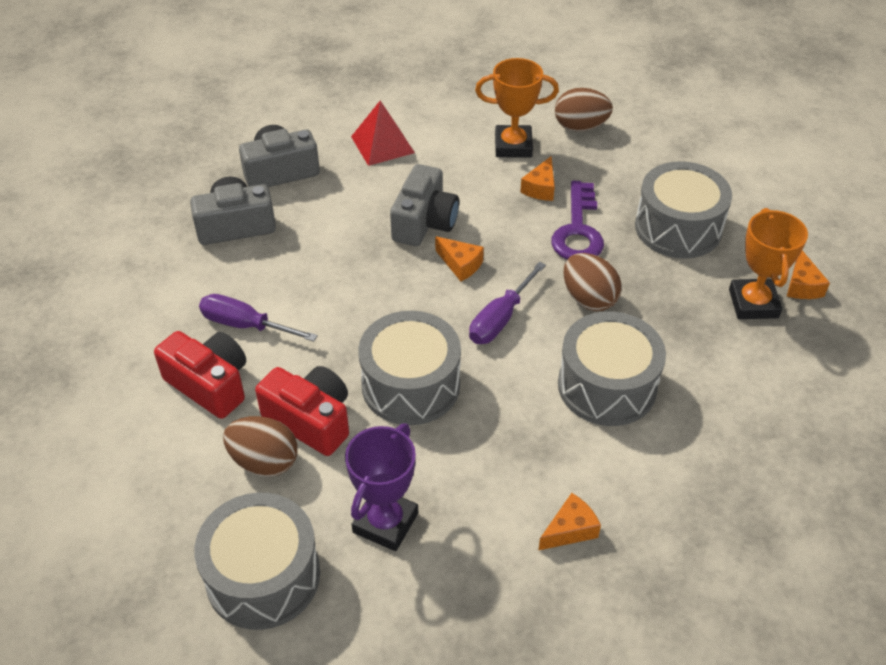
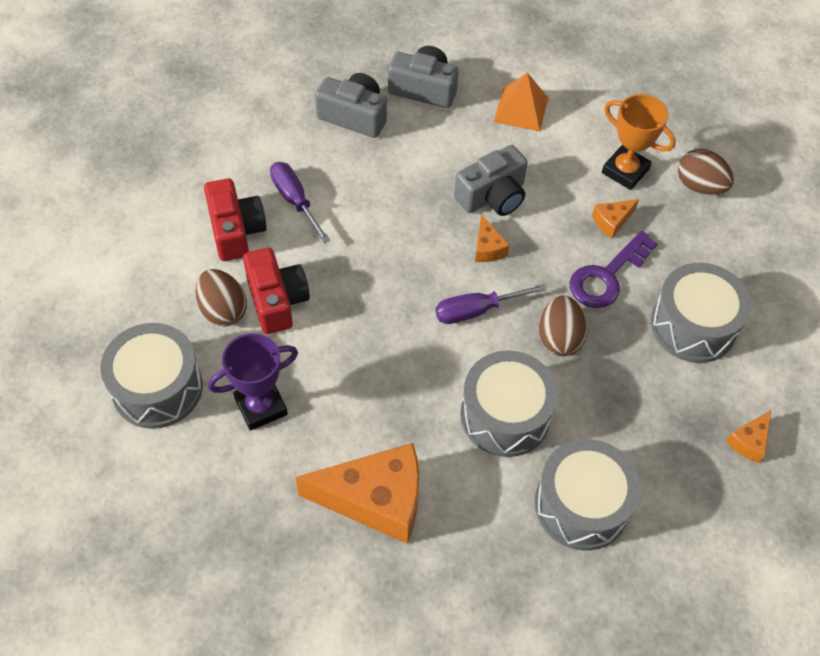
camera: 35 degrees right, 10 degrees up
(382, 144) = (521, 109): red pyramid -> orange pyramid
(411, 385) = (365, 319): grey drum -> grey drum (581, 505)
(570, 530) = (375, 499): orange cheese -> orange cheese, size x2.23
(753, 303) = (690, 429): orange trophy -> none

